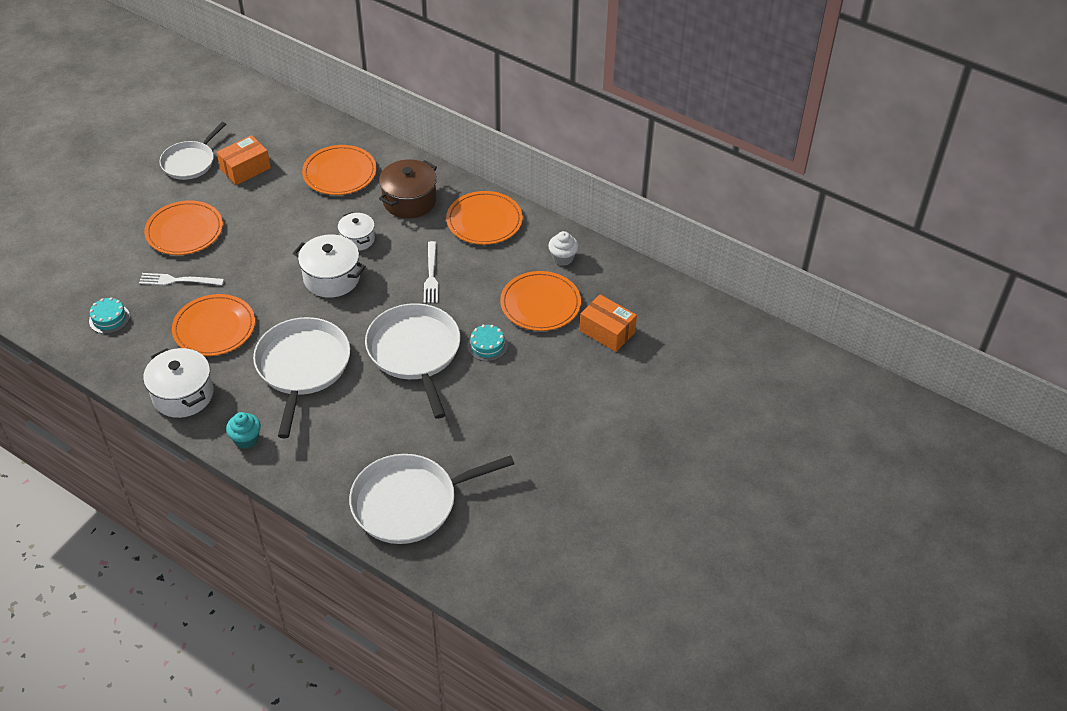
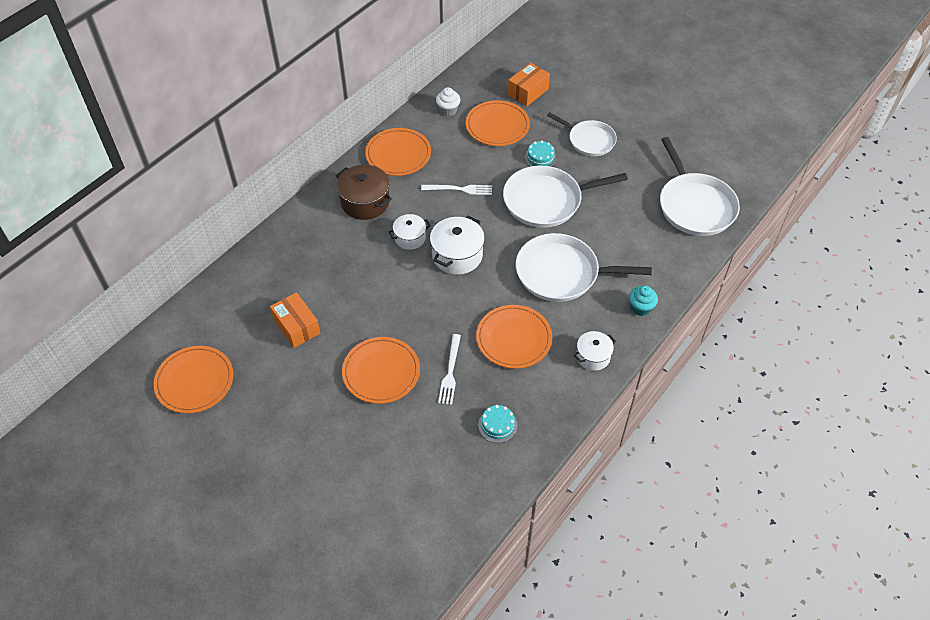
camera: 85 degrees left, 5 degrees up
(183, 394) = (593, 356): white pot -> white pot, size x0.63
(190, 162) = (276, 375): white pan -> white pan (589, 140)
(339, 173) = (318, 252): orange plate -> orange plate (194, 381)

